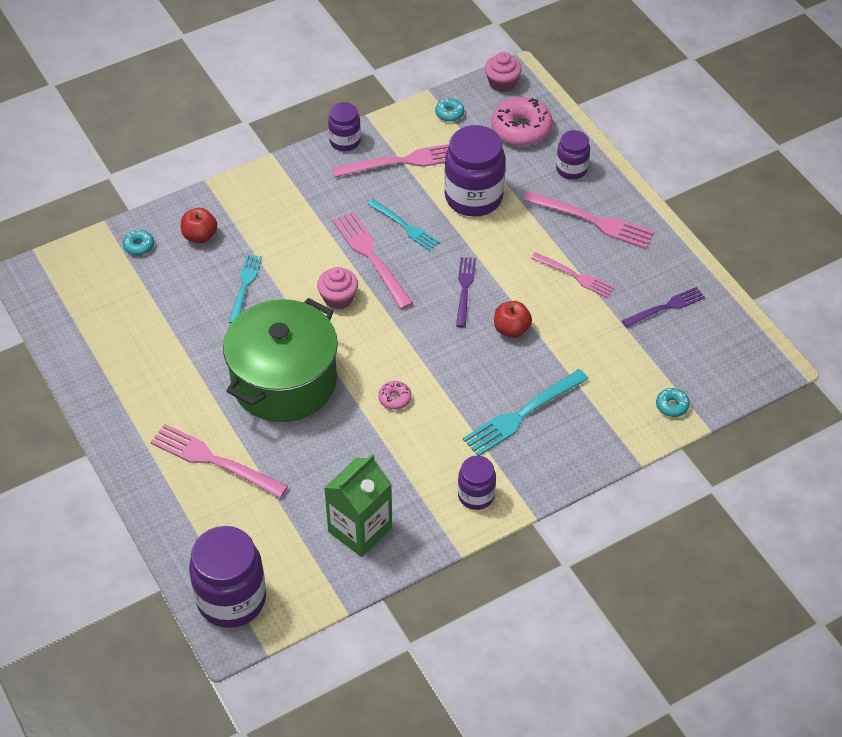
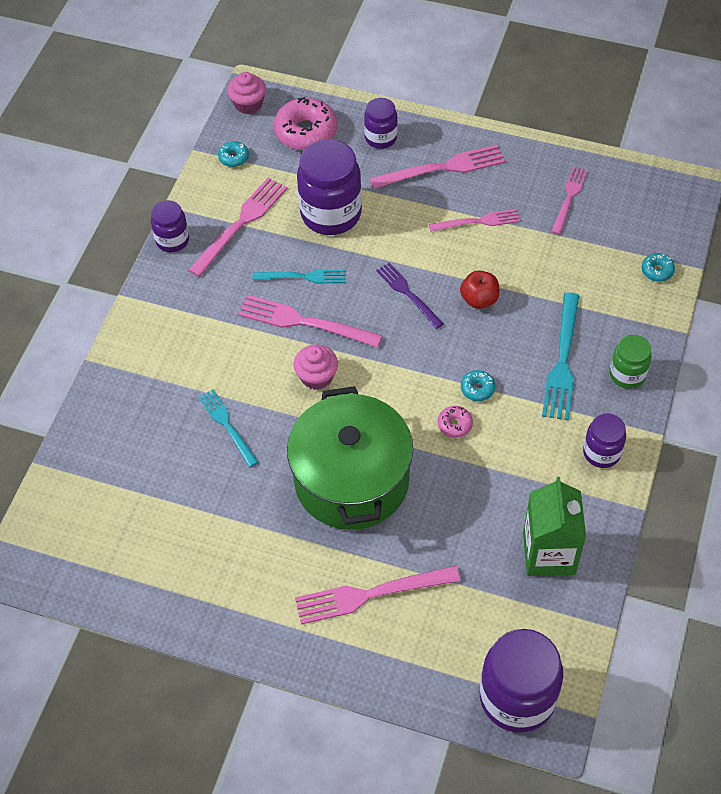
camera: 40 degrees left, 5 degrees up
(139, 246) = (92, 461): turquoise donut -> turquoise donut (477, 389)
(200, 236) = (138, 411): red apple -> none
(559, 459) = (627, 374): none -> green jar
(666, 307) = (569, 197): purple fork -> pink fork

